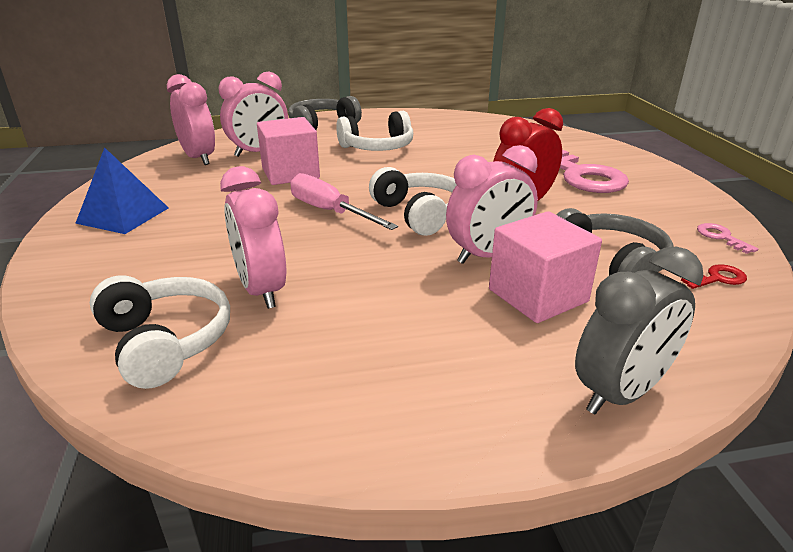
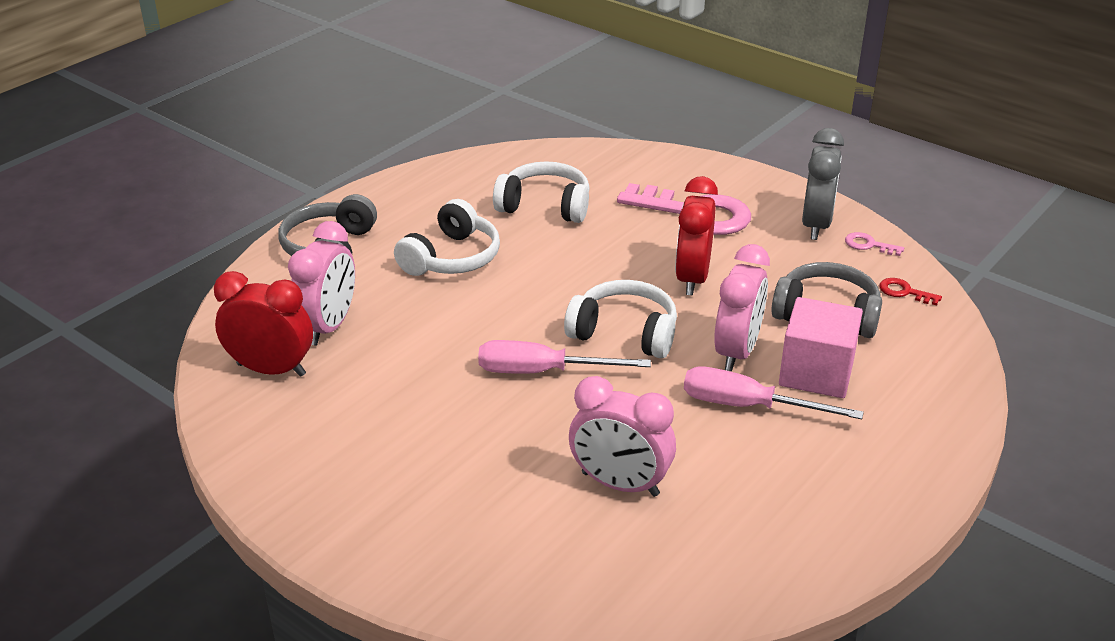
camera: 40 degrees left, 5 degrees up
(123, 215) = (342, 486): blue pyramid -> none
(165, 342) = (625, 568): white headphones -> white headphones (545, 206)
(199, 158) = (271, 369): pink clock -> red clock
(290, 173) = (420, 341): pink cube -> none
(440, 290) = (748, 406): none -> pink screwdriver
(620, 393) = (943, 424): grey clock -> grey clock (816, 225)
(717, 278) = (904, 292): red key -> red key turned 90 degrees counterclockwise

